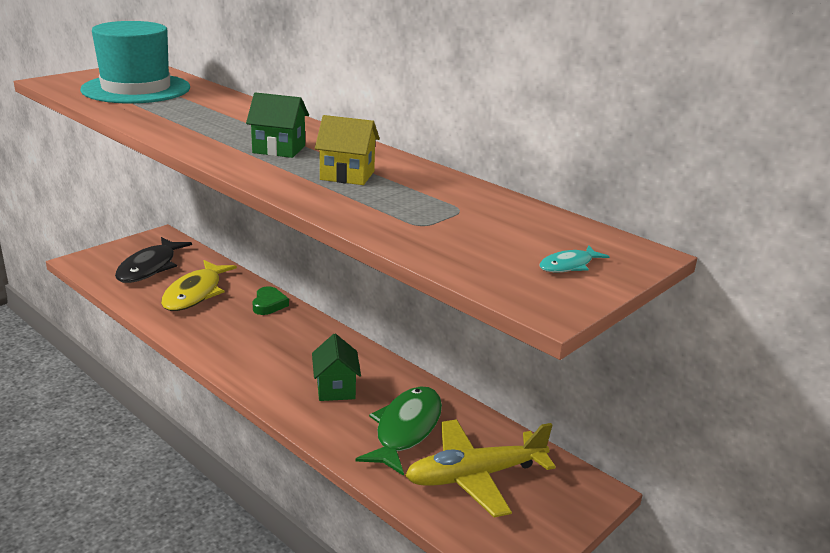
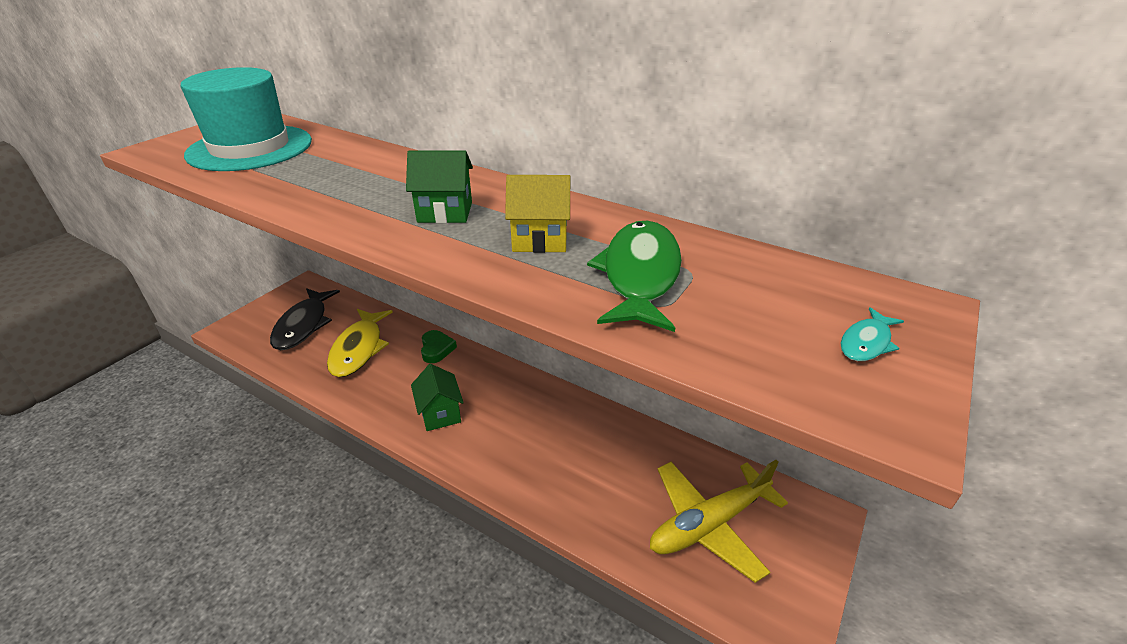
camera: 10 degrees left, 10 degrees up
(335, 388) = (535, 441): green house -> green house (440, 413)
(406, 429) = (621, 479): green fish -> green fish (640, 275)

